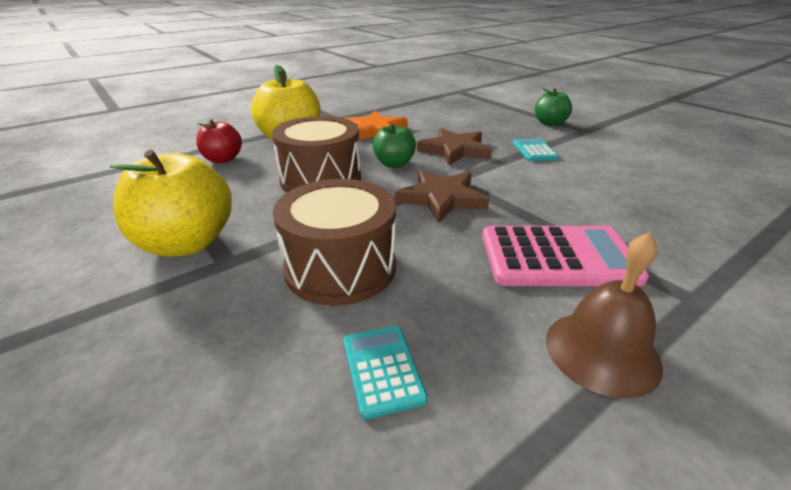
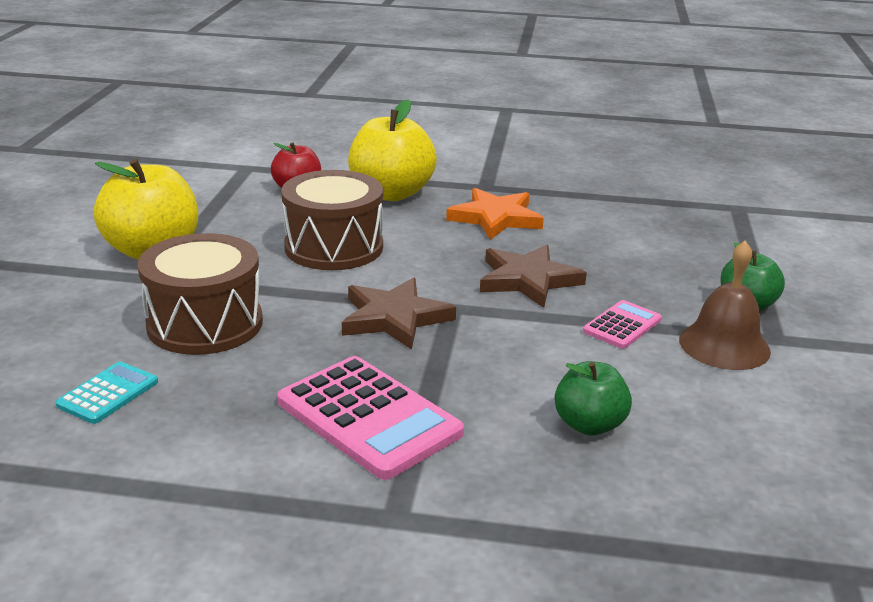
camera: 45 degrees right, 5 degrees down
(394, 164) = (429, 264): green apple -> green apple (589, 425)
(534, 150) = (622, 325): turquoise calculator -> pink calculator
(602, 351) = (240, 480): brown bell -> brown bell (724, 345)

